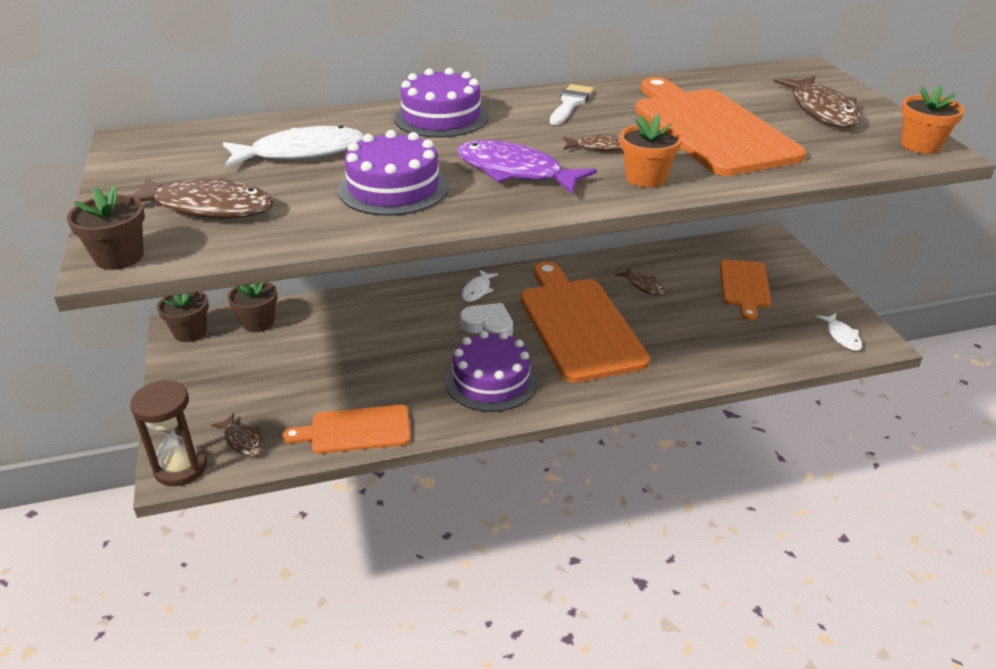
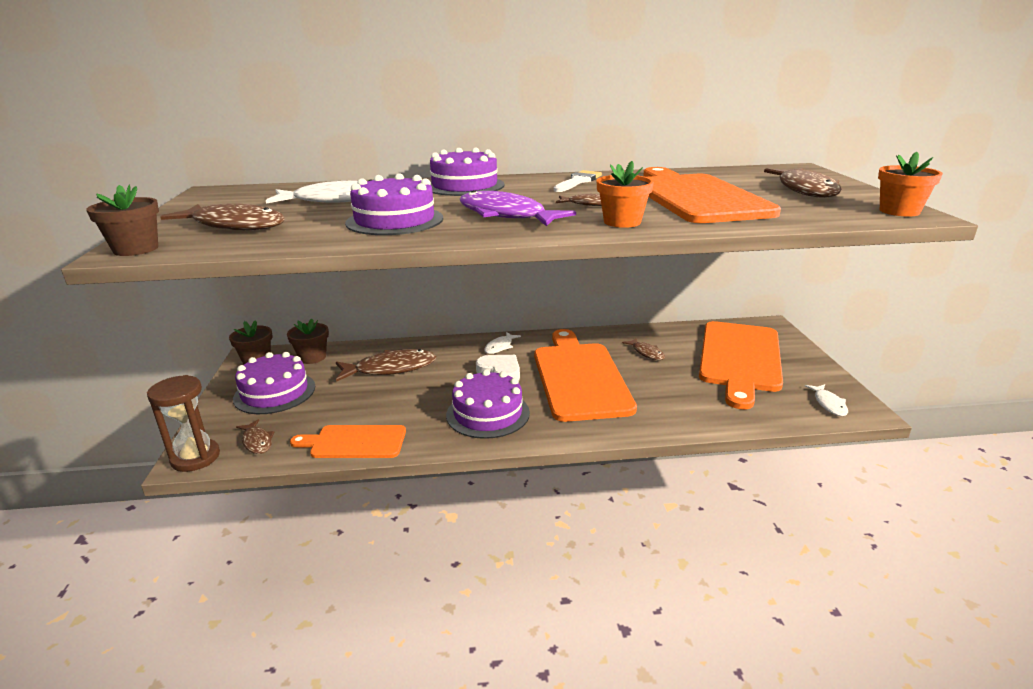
camera: 10 degrees right, 10 degrees down
(234, 375) = (275, 392): none -> purple cake
(359, 331) = (390, 369): none -> brown fish
(744, 286) = (739, 359): orange cutting board -> orange cutting board, size x1.81

